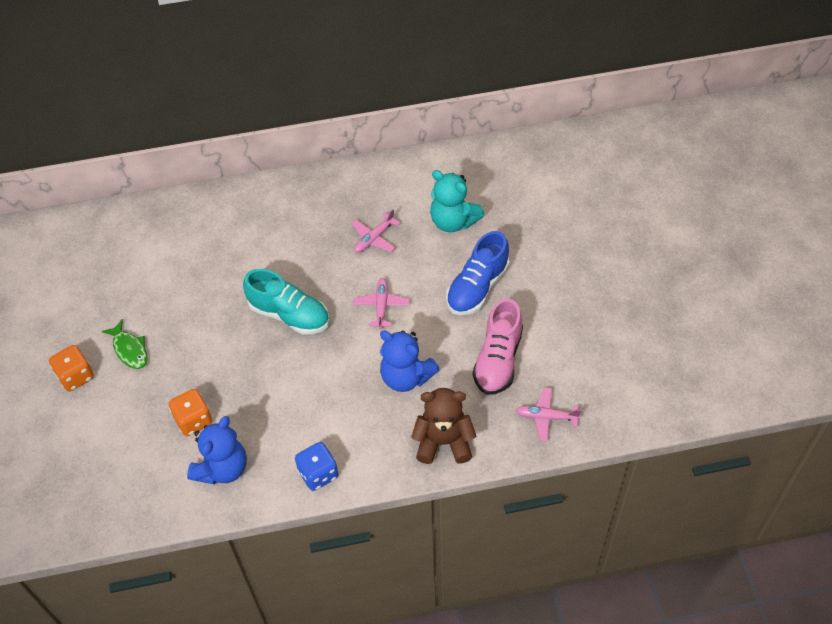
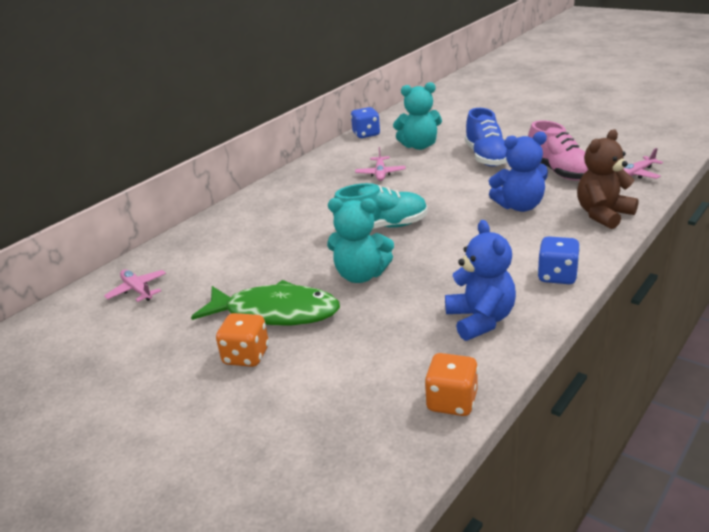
camera: 40 degrees left, 25 degrees down
(130, 349) = (276, 312): green fish -> green fish, size x1.91
(193, 420) = (406, 312): orange dice -> orange dice (452, 402)
(214, 357) = (361, 275): none -> turquoise teddy bear
(381, 306) = (441, 192): pink plane -> pink plane (137, 290)
(439, 162) = (366, 134): none -> blue dice

